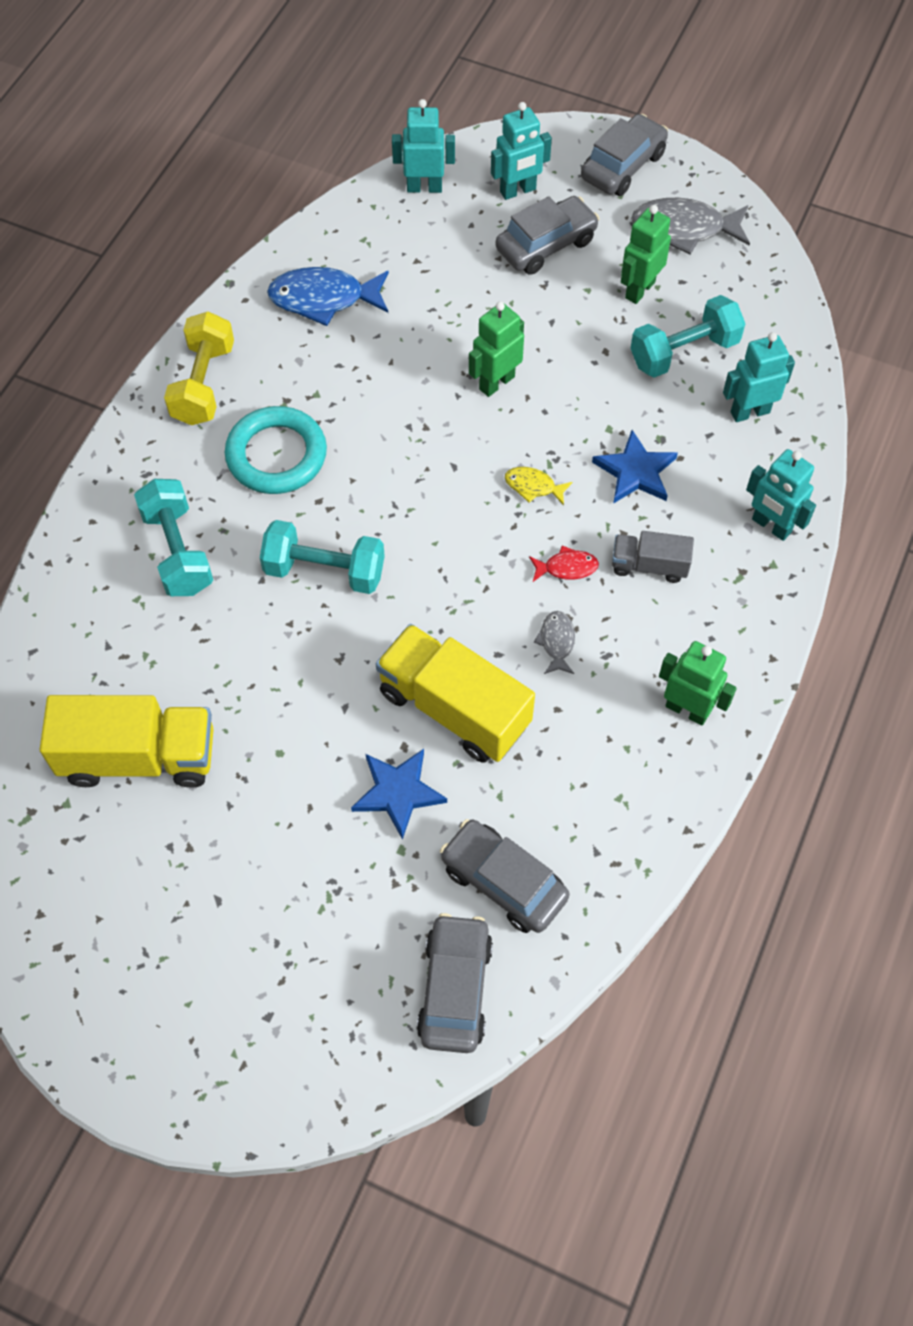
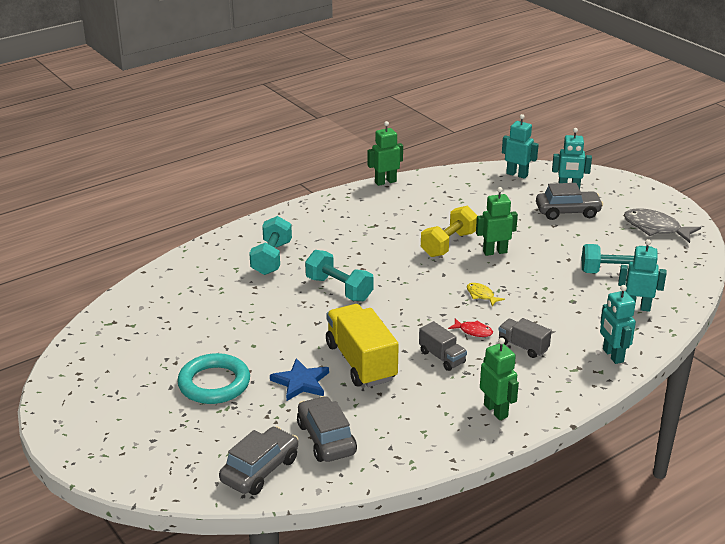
camera: 30 degrees right, 30 degrees down
(139, 757) = (183, 321): yellow truck -> none
(204, 384) = (339, 207): yellow dumbbell -> yellow dumbbell (449, 244)
(276, 455) = (352, 241): turquoise ring -> turquoise ring (214, 383)
(324, 299) = (428, 197): blue fish -> none
(557, 642) = (442, 357): grey fish -> grey truck
(623, 166) = (638, 196): grey car -> none
(635, 471) = (546, 308): blue star -> none
(639, 290) = (609, 243): green robot -> green robot (385, 182)

